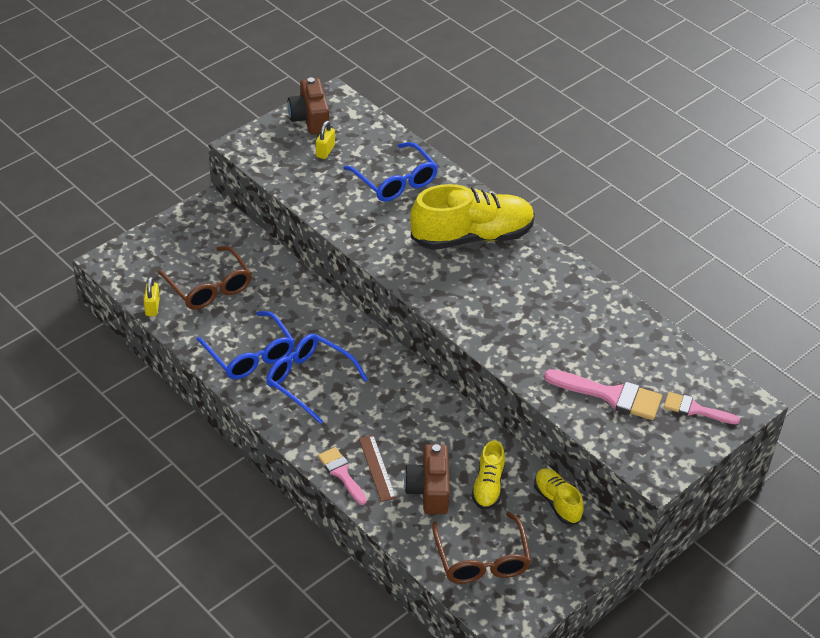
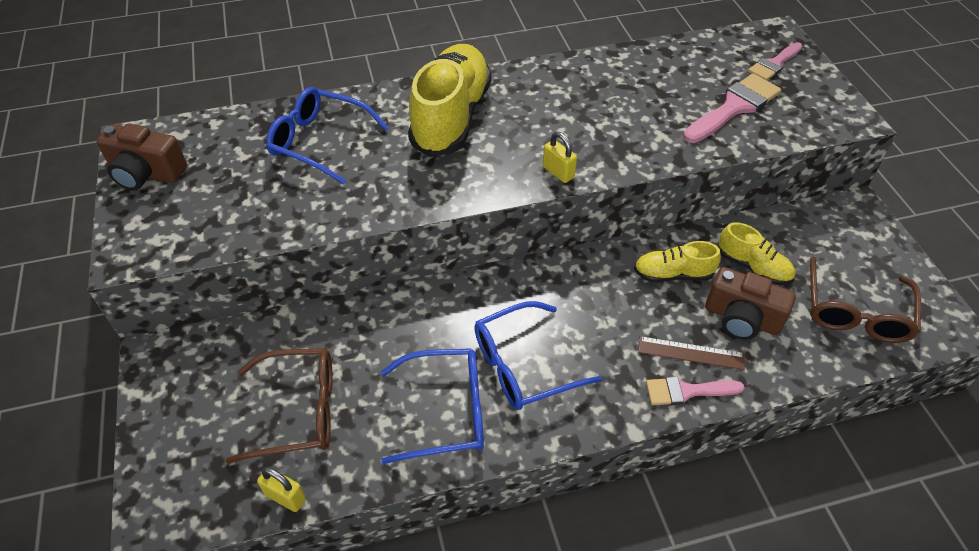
camera: 60 degrees left, 5 degrees up
(325, 151) = (215, 181): yellow padlock -> yellow padlock (558, 172)
(395, 181) = (319, 142): blue glasses -> blue glasses turned 150 degrees counterclockwise
(482, 560) = (855, 313): brown glasses -> brown glasses turned 90 degrees clockwise
(557, 502) = (792, 223): yellow shoe -> yellow shoe (672, 274)

